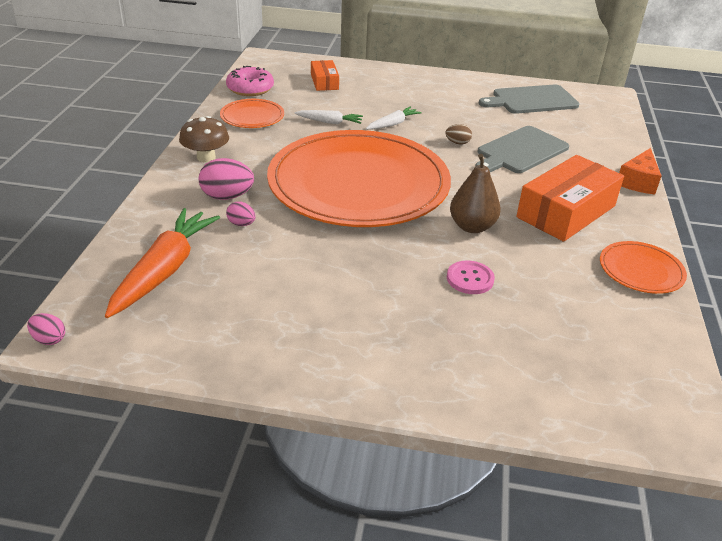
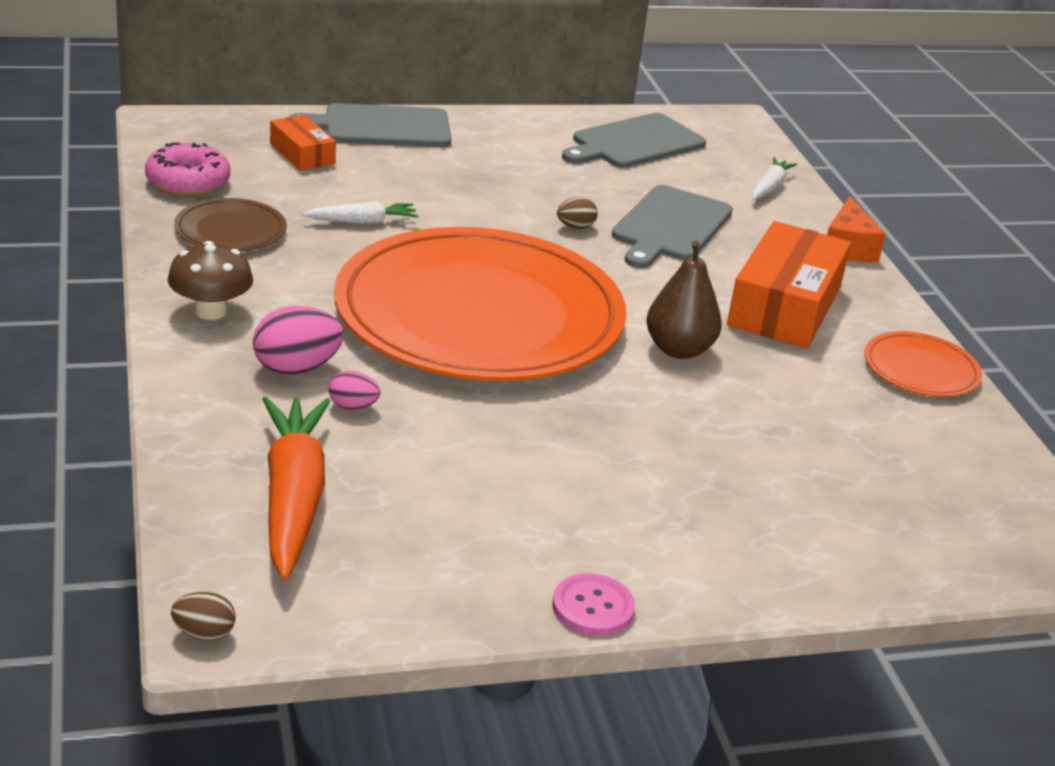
camera: 25 degrees left, 5 degrees down
(49, 339) = (204, 633): pink egg -> brown egg
(252, 116) = (230, 230): orange plate -> brown plate
(381, 73) = (381, 127): none -> grey cutting board
(393, 124) = (461, 211): white carrot -> white carrot (769, 187)
(470, 279) = (724, 423): pink button -> pink button (593, 607)

